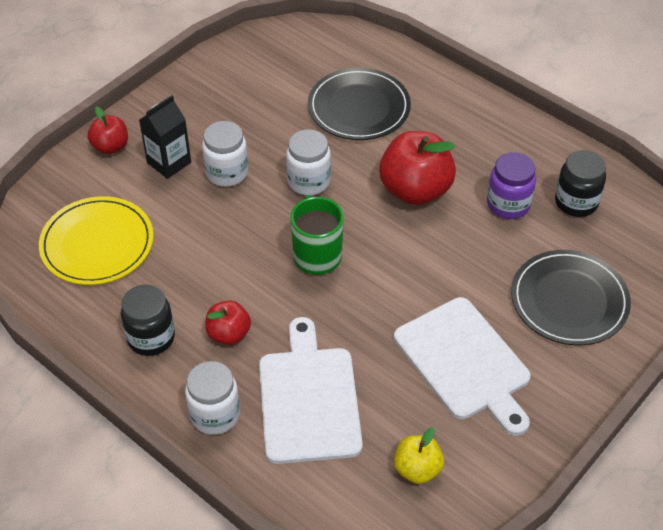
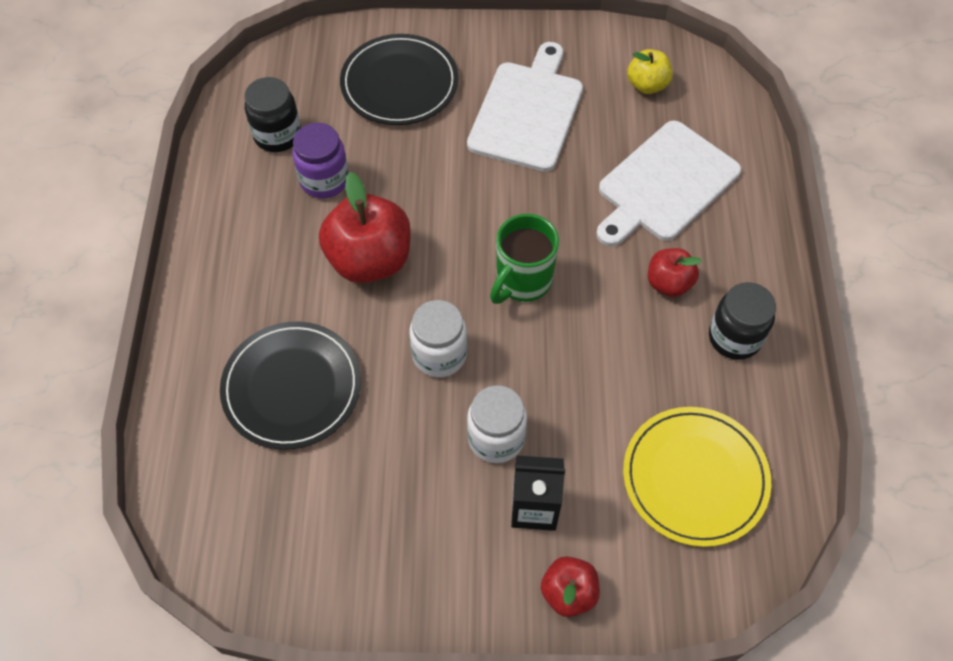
camera: 130 degrees left, 10 degrees up
(215, 414) = (745, 234): white jar -> none

